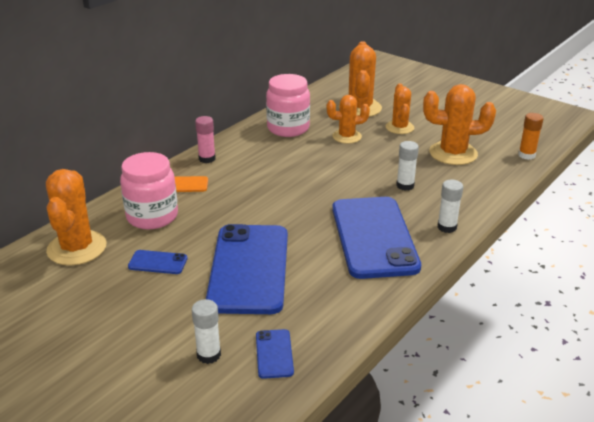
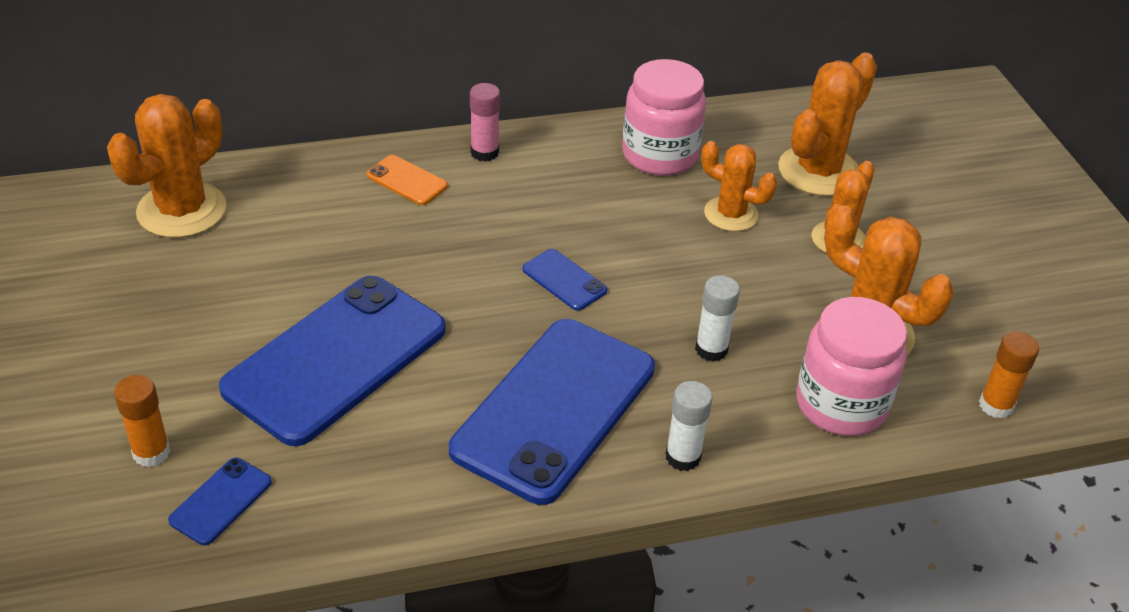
camera: 35 degrees right, 10 degrees up
(152, 216) = (314, 210): pink jar -> pink jar (841, 405)
(158, 262) = (243, 285): blue phone -> blue phone (564, 280)
(208, 355) = (151, 452): white glue stick -> orange glue stick

